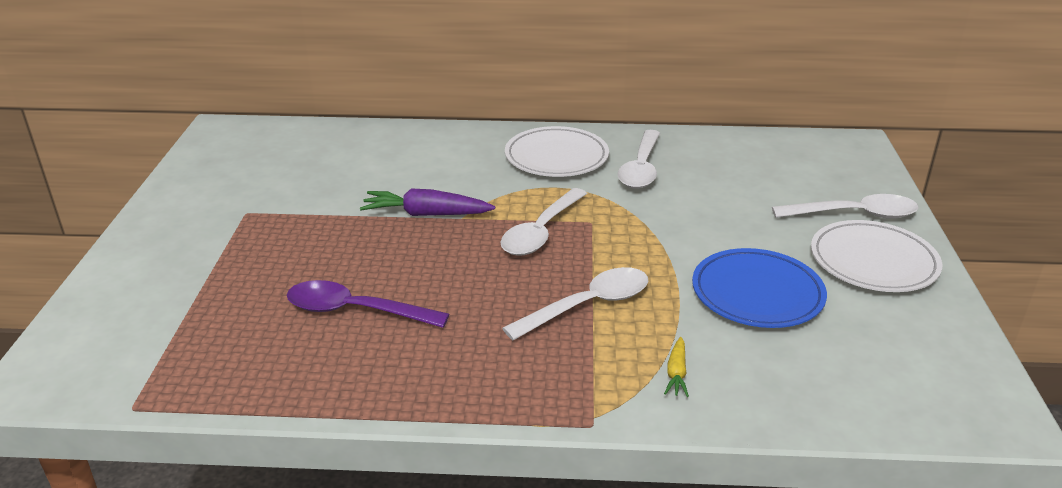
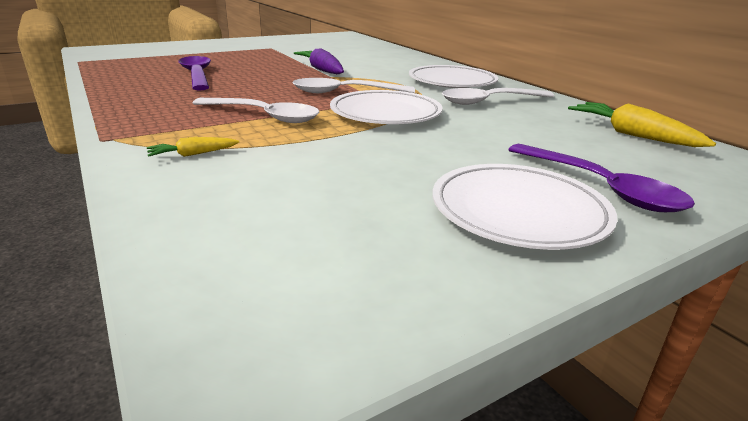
camera: 55 degrees right, 5 degrees down
(633, 234) = (385, 113): none -> white plate
(757, 293) = (360, 165): blue plate -> none
(769, 151) = (631, 134): none -> yellow carrot
(854, 214) = (601, 187): white spoon -> purple spoon

